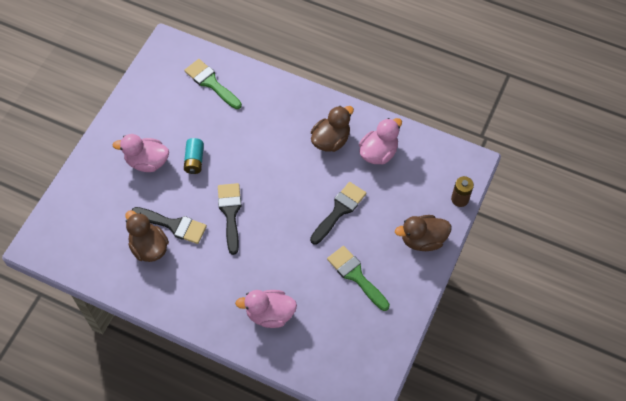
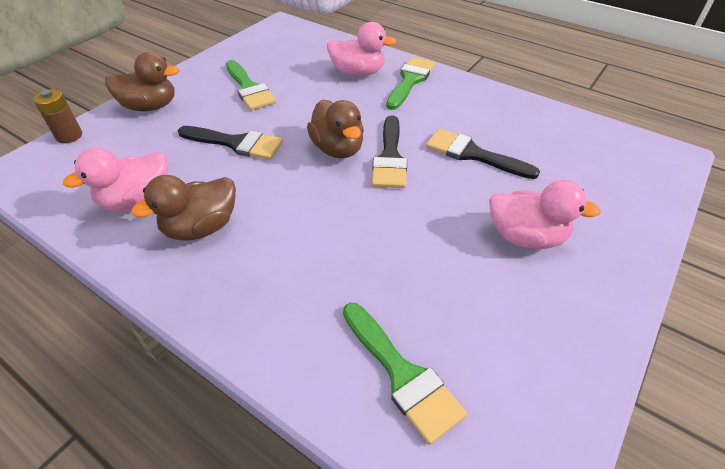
camera: 170 degrees left, 15 degrees down
(149, 247) = (505, 137): brown duck -> brown duck (338, 149)
(194, 160) = (442, 228): turquoise battery -> none
(223, 309) = (410, 80): none -> green brush
(339, 210) = (236, 143): black brush -> black brush turned 120 degrees counterclockwise

